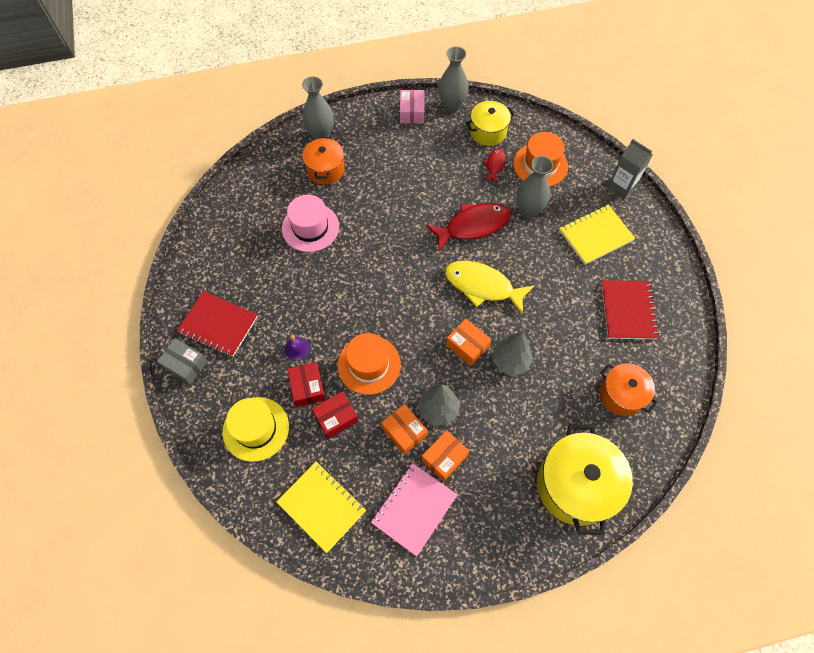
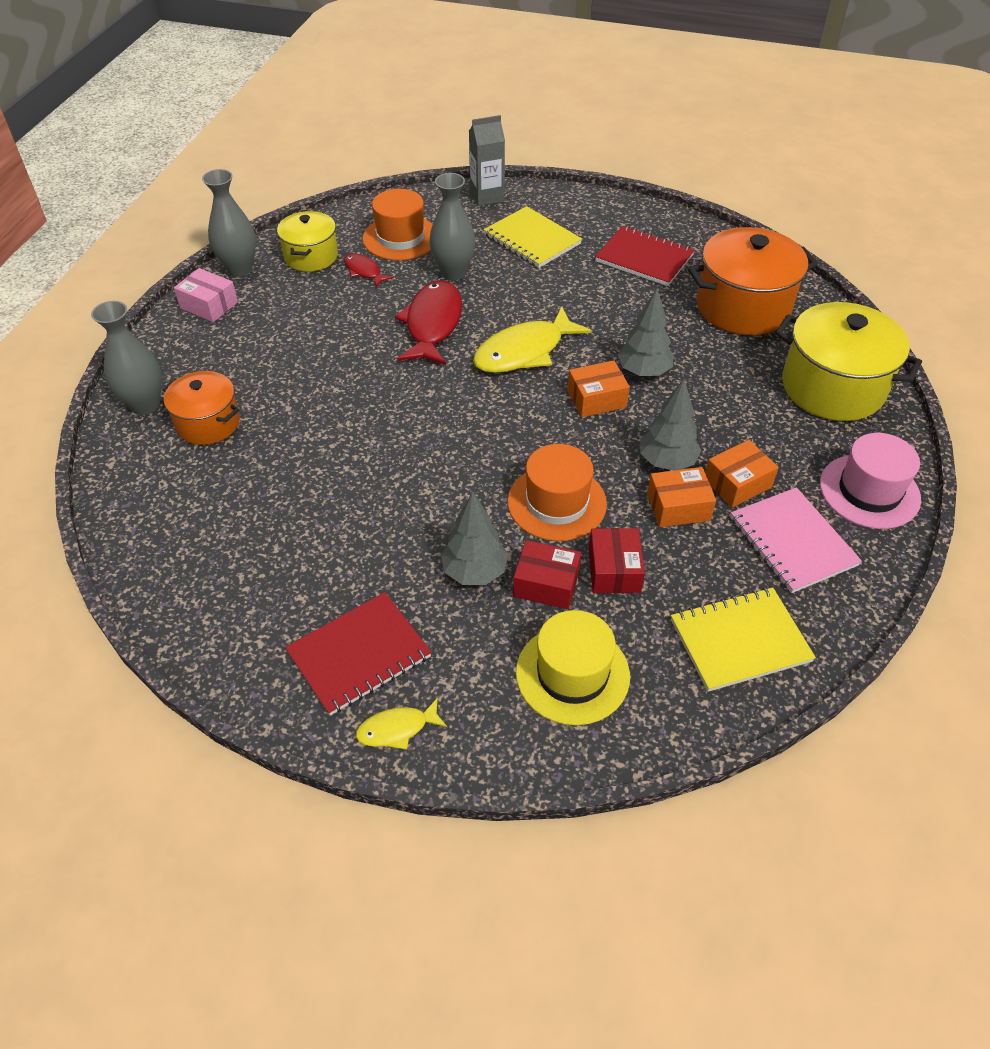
camera: 60 degrees left, 15 degrees down
(185, 365) = (397, 729): grey box -> yellow fish
(297, 348) = (474, 572): purple bell -> grey tree
(310, 227) = (288, 477): pink hat -> pink hat (869, 491)
(444, 458) = (737, 483): orange box -> orange box turned 75 degrees clockwise
(595, 235) = (532, 239): yellow notebook -> yellow notebook turned 45 degrees counterclockwise
(621, 395) = (743, 307): orange pot -> orange pot, size x1.66

